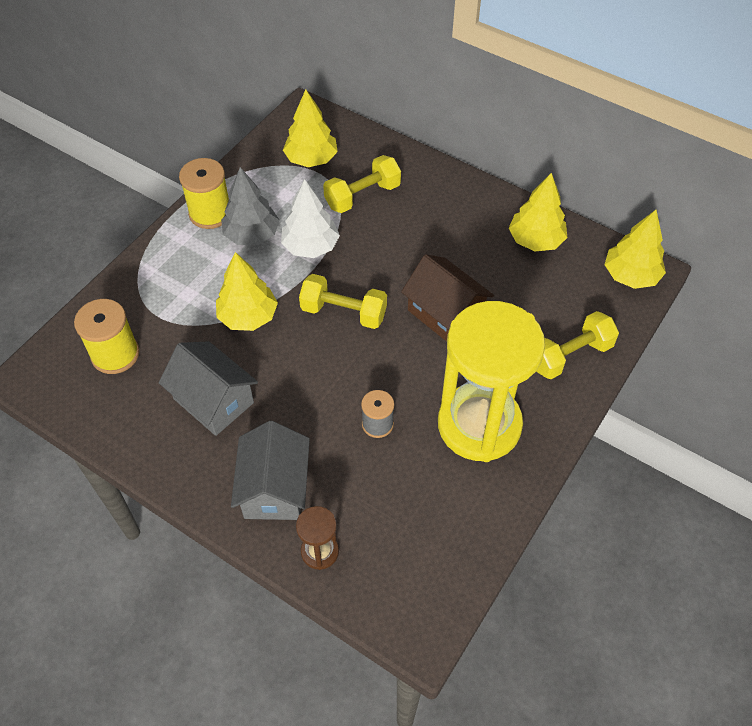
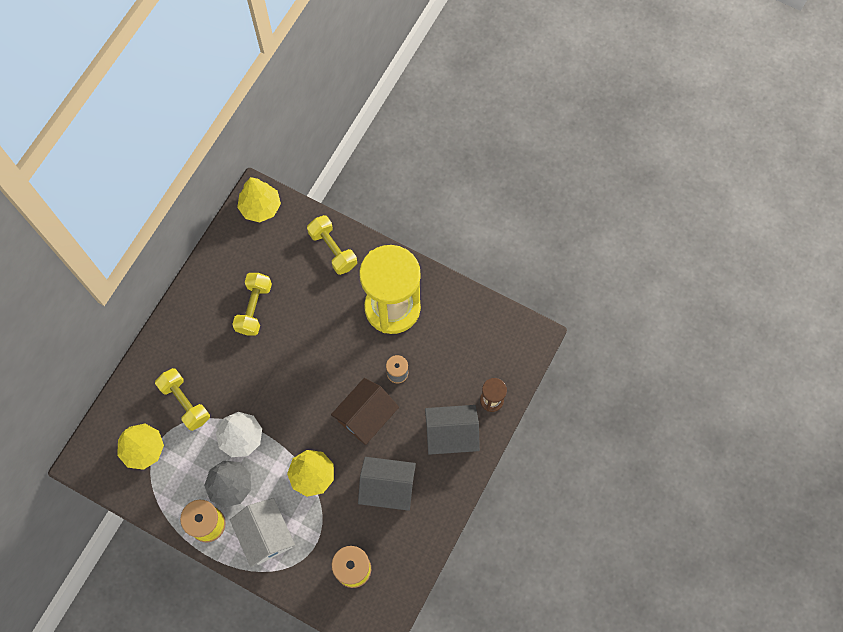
camera: 95 degrees left, 15 degrees up
(183, 266) = (265, 535): none -> white house
(213, 400) = (387, 487): grey house -> grey house turned 60 degrees clockwise
(343, 312) = (304, 405): yellow dumbbell -> yellow dumbbell (254, 308)
(445, 313) = (301, 333): brown house -> brown house (366, 416)
(535, 240) = (229, 271): yellow tree -> none

